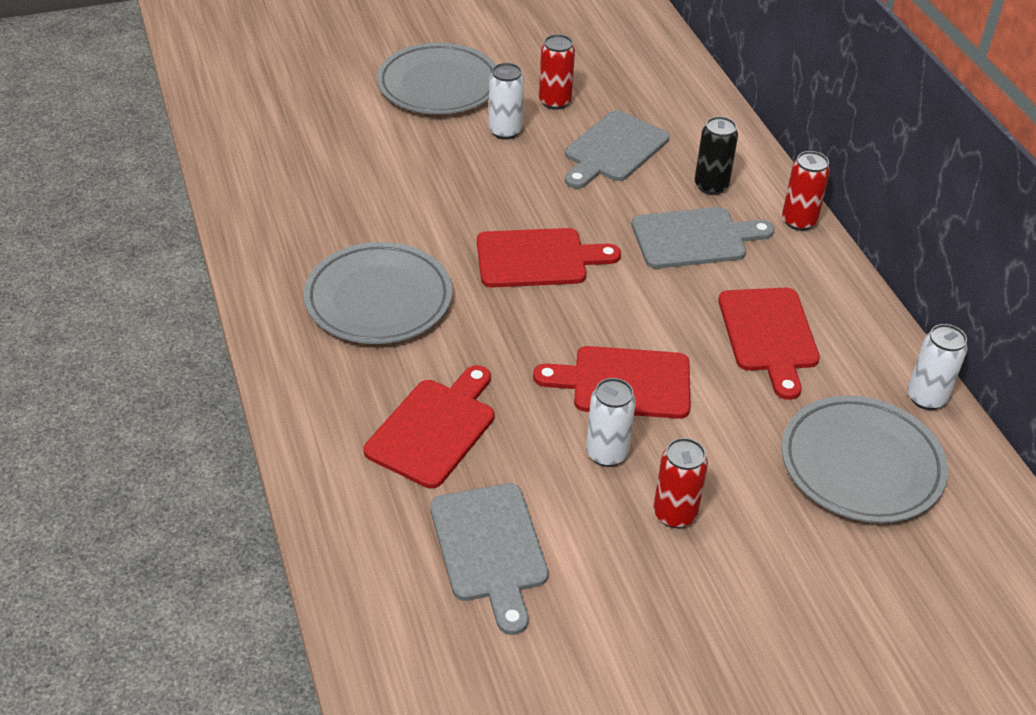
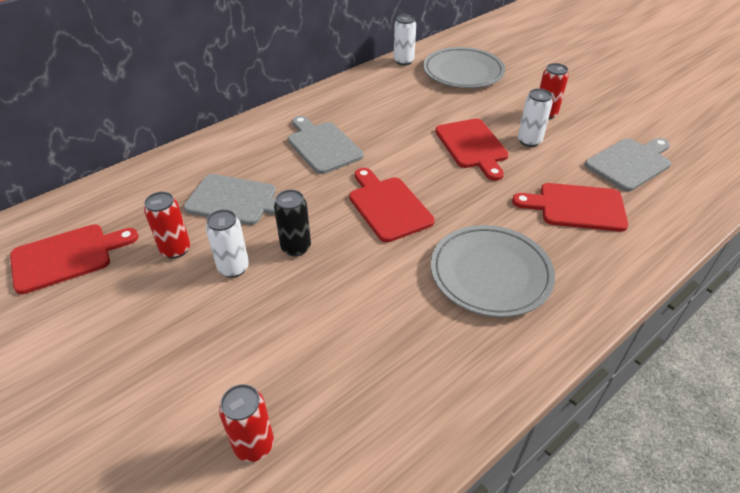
camera: 110 degrees left, 0 degrees up
(438, 85) = (168, 341): grey plate -> none
(711, 186) = (261, 149): black can -> black can (296, 247)
(769, 335) = (393, 107): red cutting board -> red cutting board (67, 257)
(798, 221) = (282, 112): red can -> red can (254, 445)

